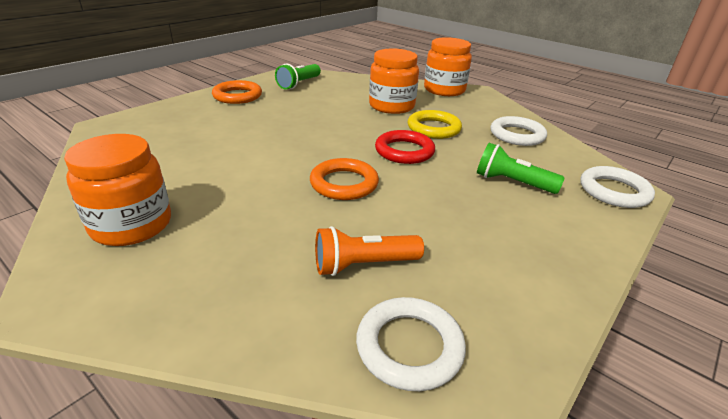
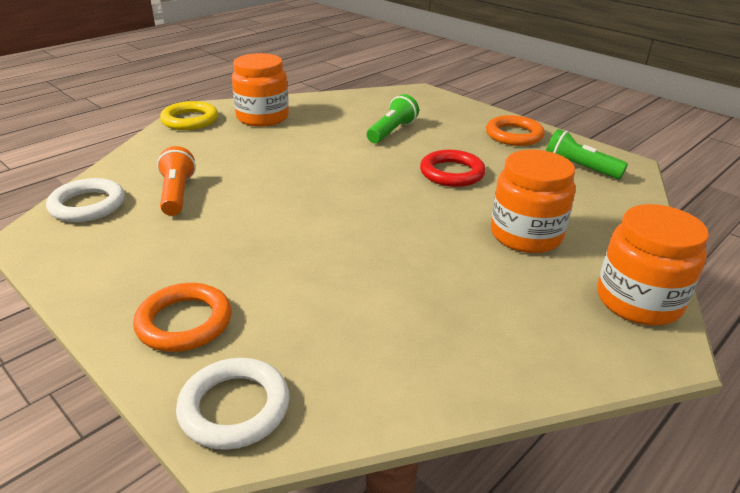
camera: 95 degrees right, 0 degrees up
(344, 183) = (302, 191): orange ring -> orange ring (184, 322)
(404, 151) = (373, 231): red ring -> red ring (452, 173)
(433, 128) = (449, 263): yellow ring -> yellow ring (190, 120)
(512, 183) = (282, 303): green flashlight -> green flashlight (391, 131)
(517, 135) = (438, 350): white ring -> none

